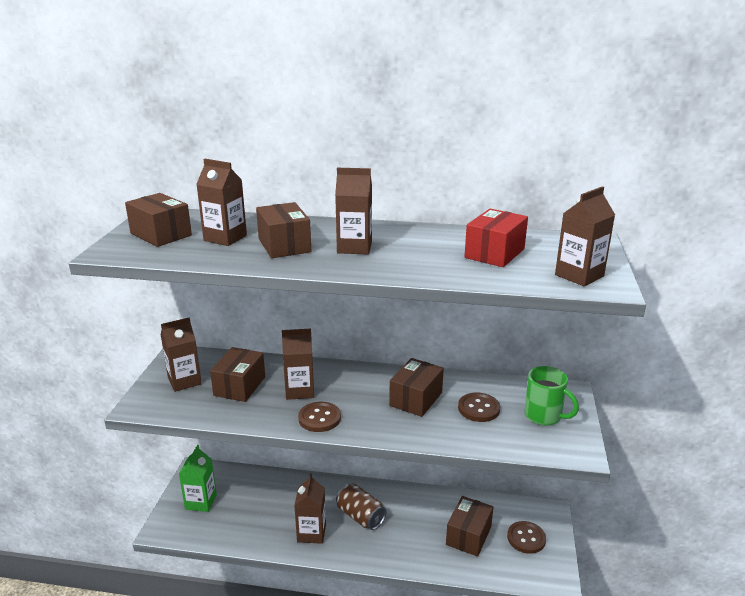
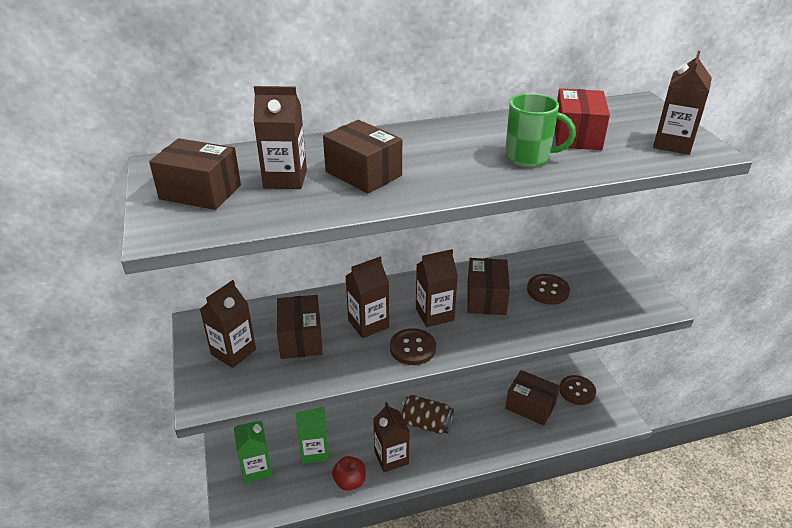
camera: 25 degrees left, 10 degrees up
(253, 505) = (314, 451): none -> green carton
(264, 539) = (350, 482): none -> red apple
(354, 247) = (440, 159): brown carton -> brown carton (434, 314)
(468, 535) = (530, 406): brown box -> brown box turned 60 degrees counterclockwise
(544, 416) = (606, 281): green mug -> green mug (529, 157)

